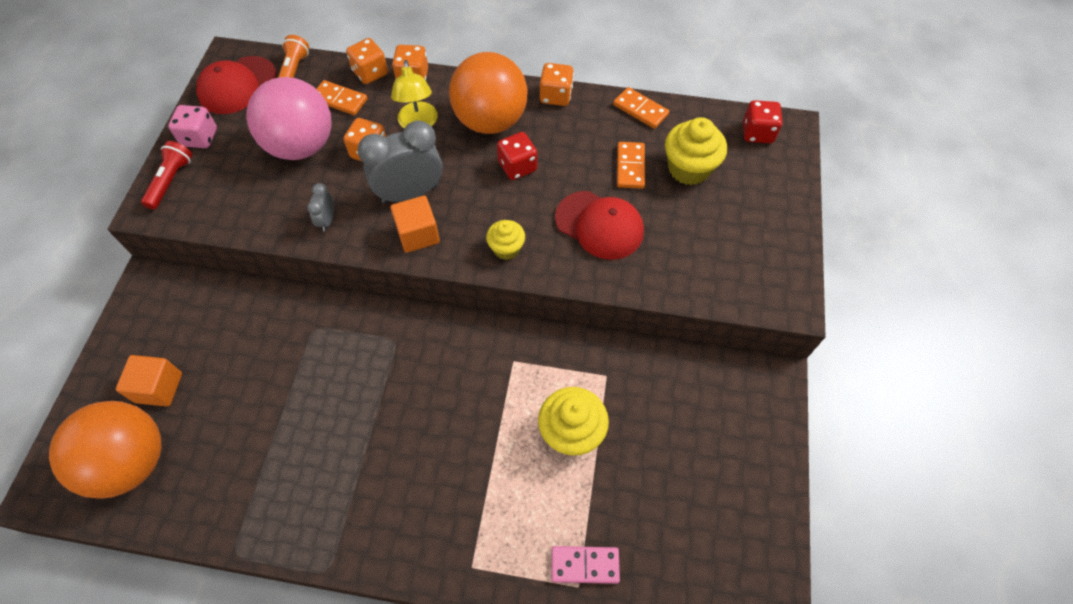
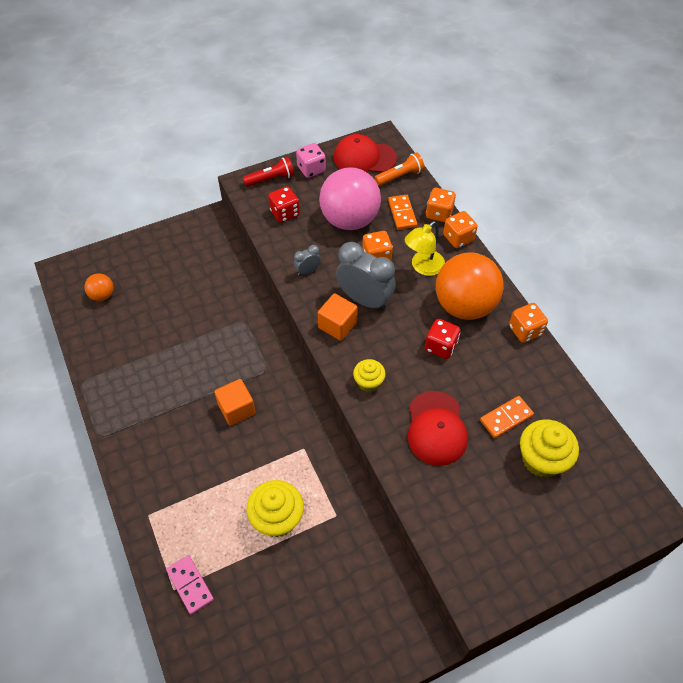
camera: 55 degrees right, 5 degrees down
(131, 461) = (102, 295): orange ball -> orange ball, size x0.45
(159, 388) = (152, 274): orange cube -> orange cube (237, 409)
(640, 110) = (566, 393): orange domino -> none
(757, 133) = (625, 491): red dice -> red dice (285, 213)

